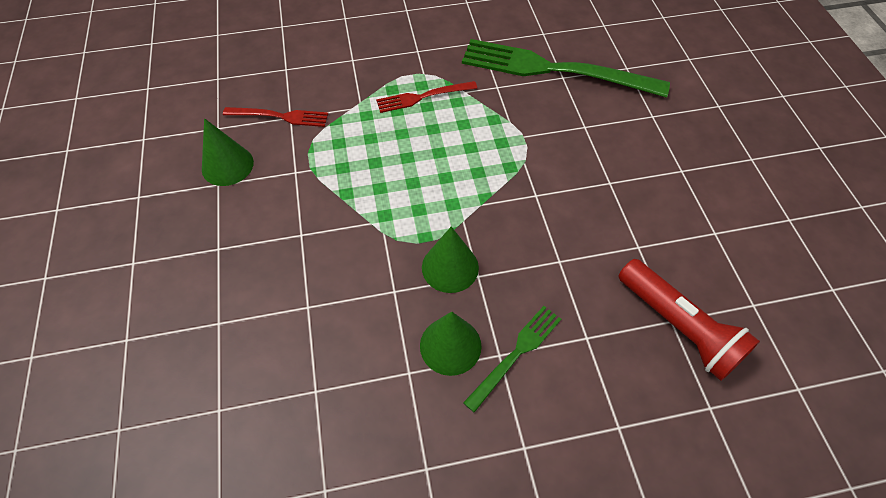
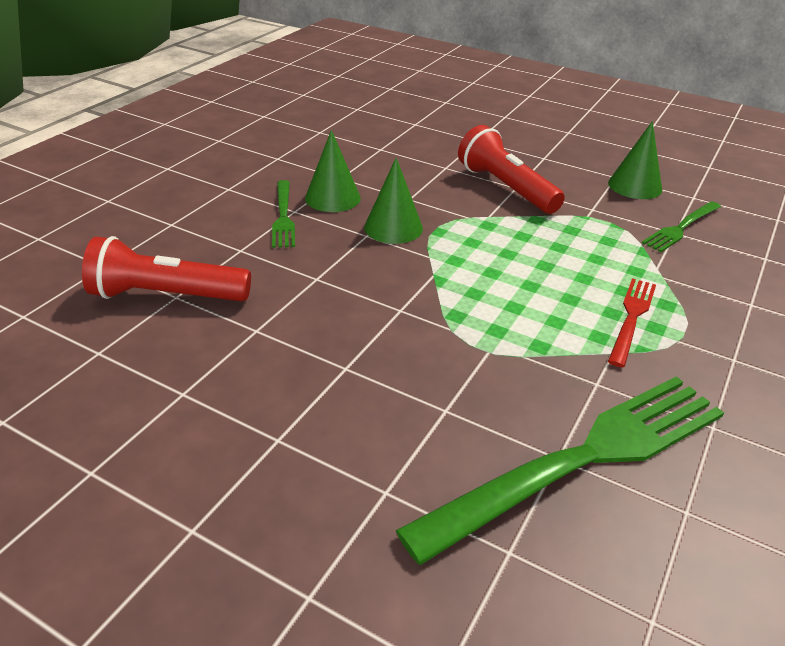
camera: 130 degrees right, 20 degrees down
(280, 116) = (681, 228): red fork -> green fork
(309, 239) = (506, 188): none -> red flashlight

